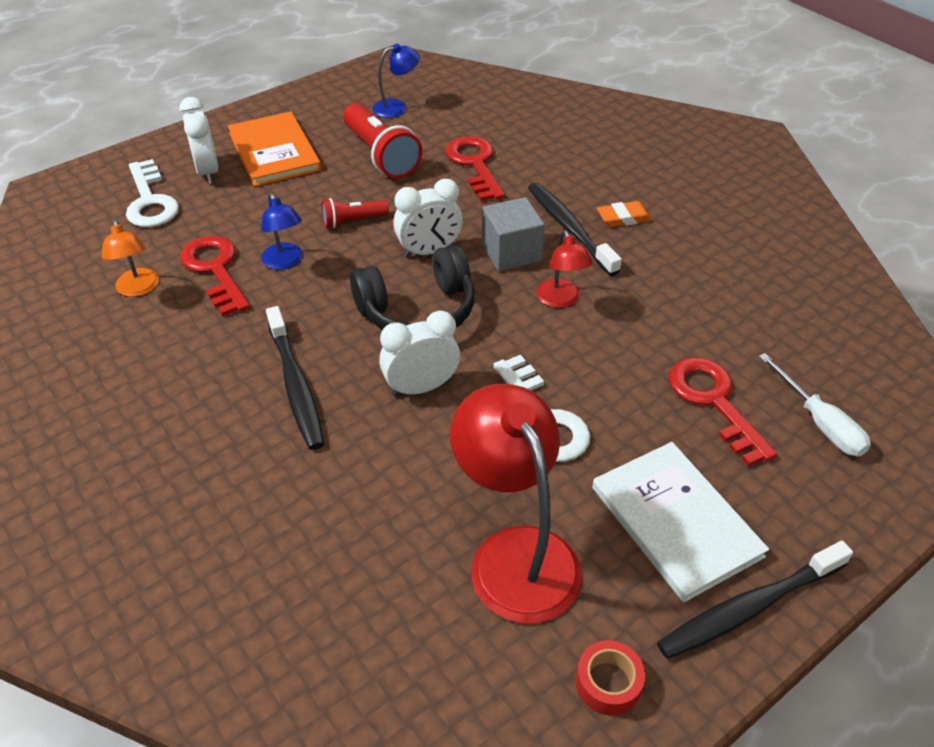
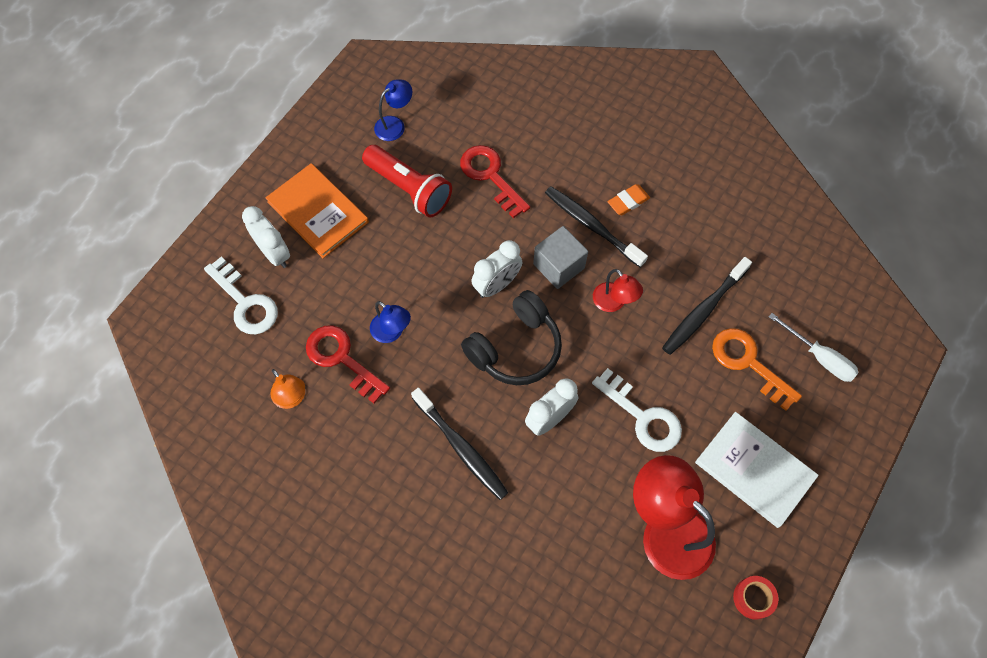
camera: 20 degrees left, 20 degrees up
(353, 221) = (423, 271): red flashlight -> none
(714, 402) = (748, 363): red key -> orange key
(749, 607) = (816, 517): black toothbrush -> black toothbrush (703, 310)

